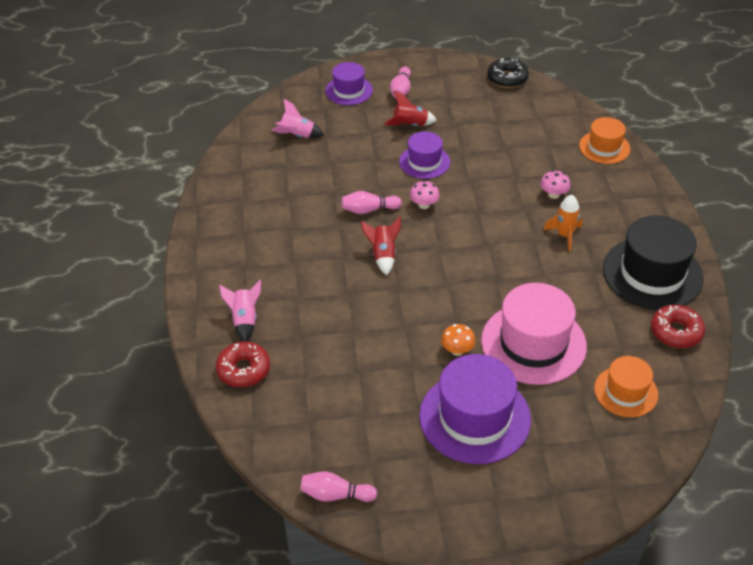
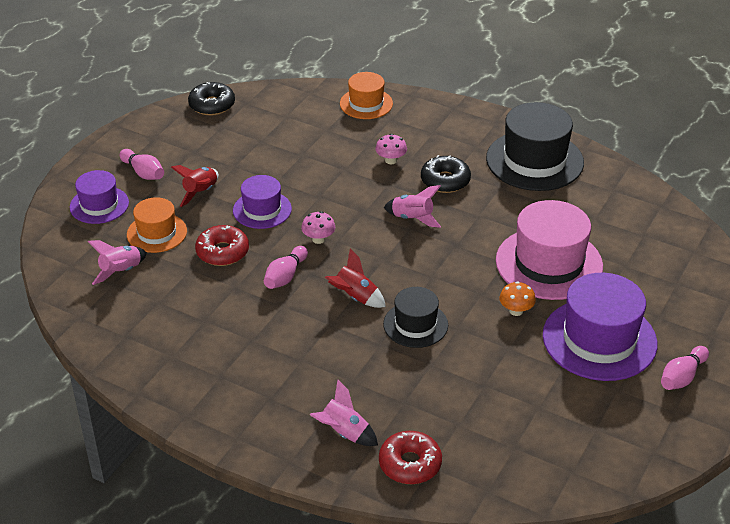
camera: 55 degrees left, 5 degrees down
(335, 495) = (614, 470): pink bowling pin -> pink bowling pin (682, 377)
(386, 301) = (415, 324): none -> black hat
(500, 240) = (412, 218): none -> pink rocket
(564, 235) = (445, 181): orange rocket -> black donut
(626, 391) = (643, 242): orange hat -> orange hat (157, 233)
(676, 332) = (606, 184): red donut -> red donut (222, 252)

